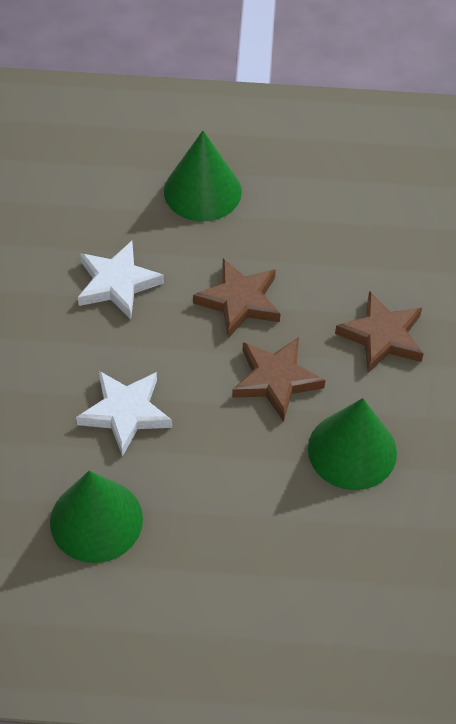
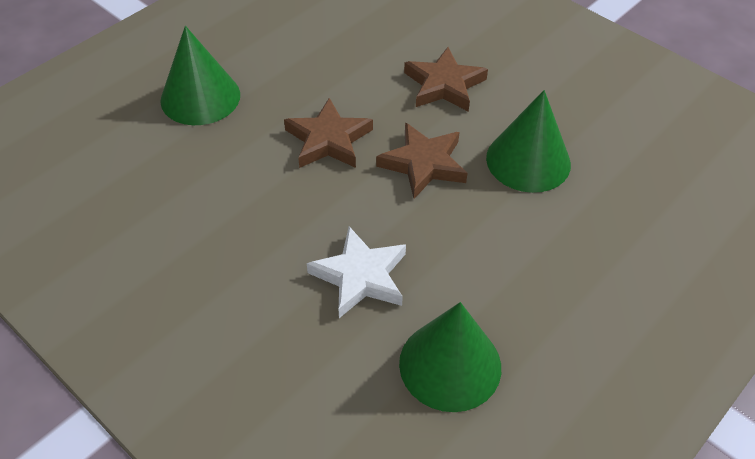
camera: 50 degrees left, 5 degrees down
(117, 283) = (225, 202): white star -> none

